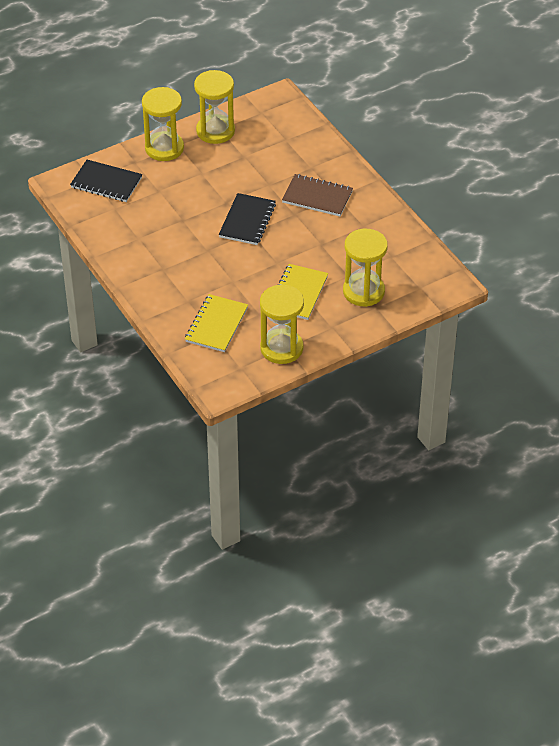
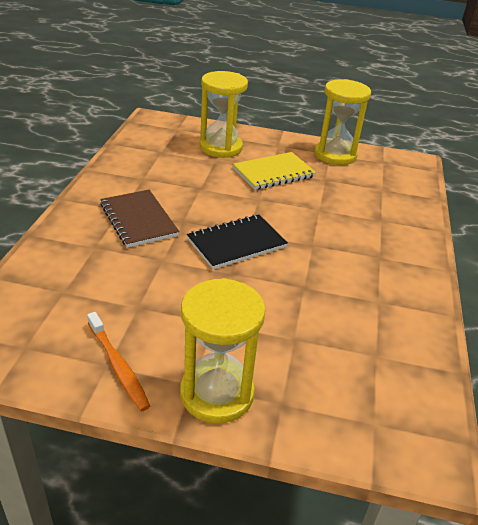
camera: 140 degrees left, 10 degrees down
(106, 183) = (356, 401): black notebook -> none
(215, 131) = (118, 366): yellow hourglass -> orange toothbrush
(216, 325) = (373, 192): yellow notebook -> none

